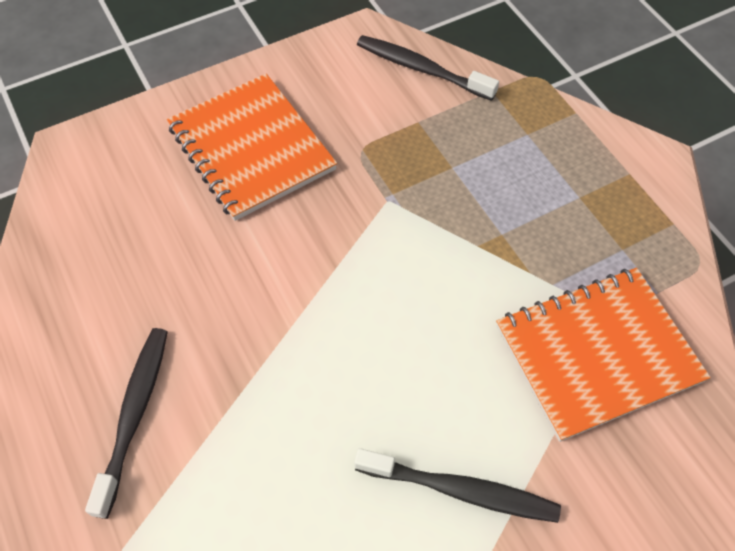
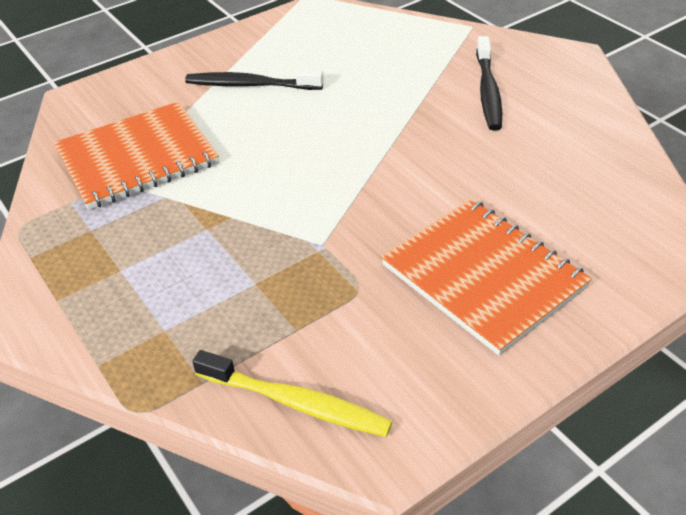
camera: 175 degrees right, 15 degrees down
(422, 69) = (295, 402): black toothbrush -> yellow toothbrush

